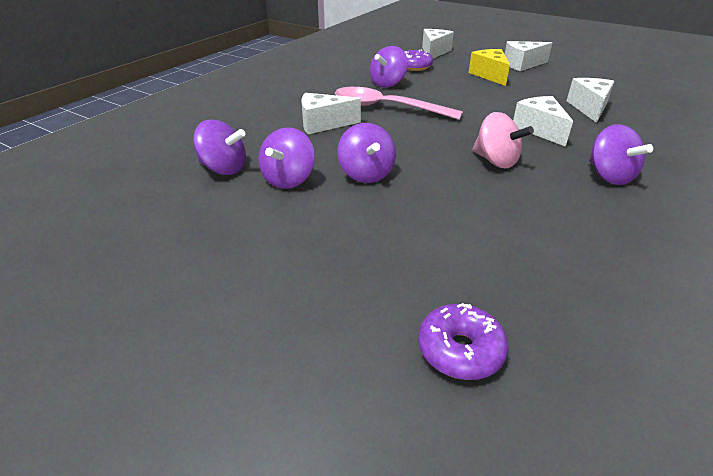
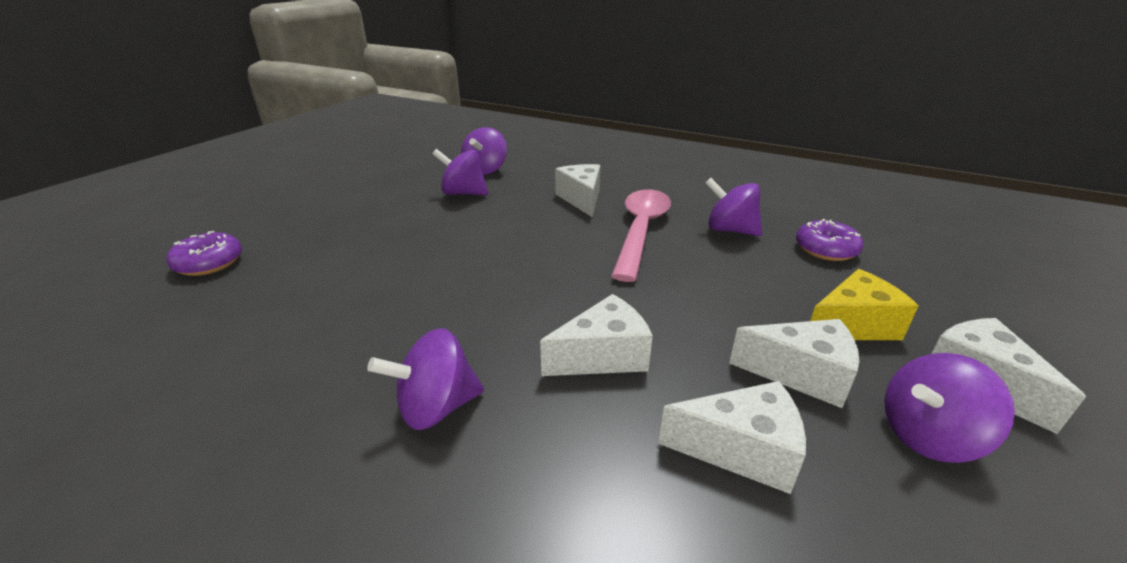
camera: 85 degrees right, 5 degrees down
(366, 174) = (468, 224): purple spinning top -> purple spinning top (928, 436)
(434, 52) = (934, 269): white cheese -> white cheese (801, 374)
(496, 161) = (492, 302): pink spinning top -> none

